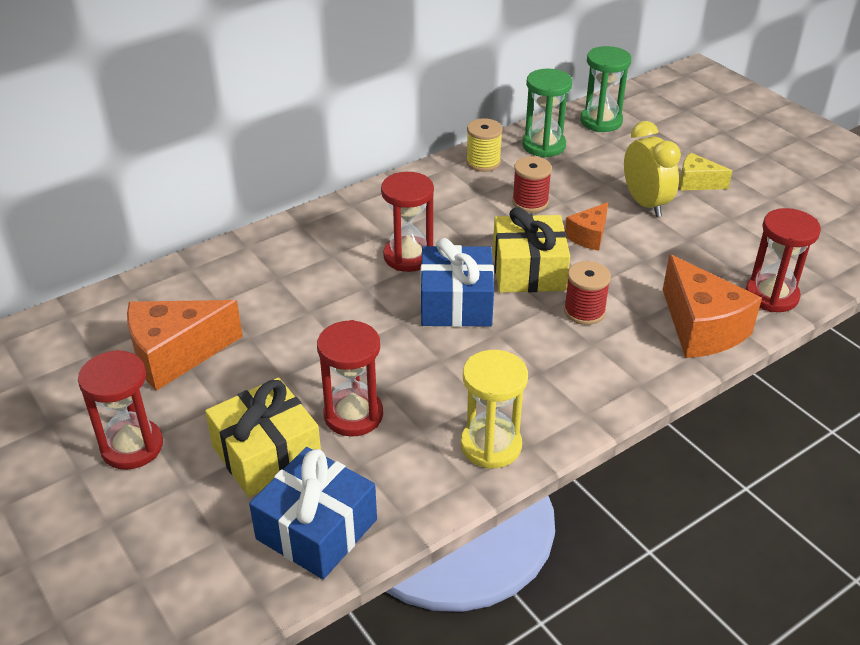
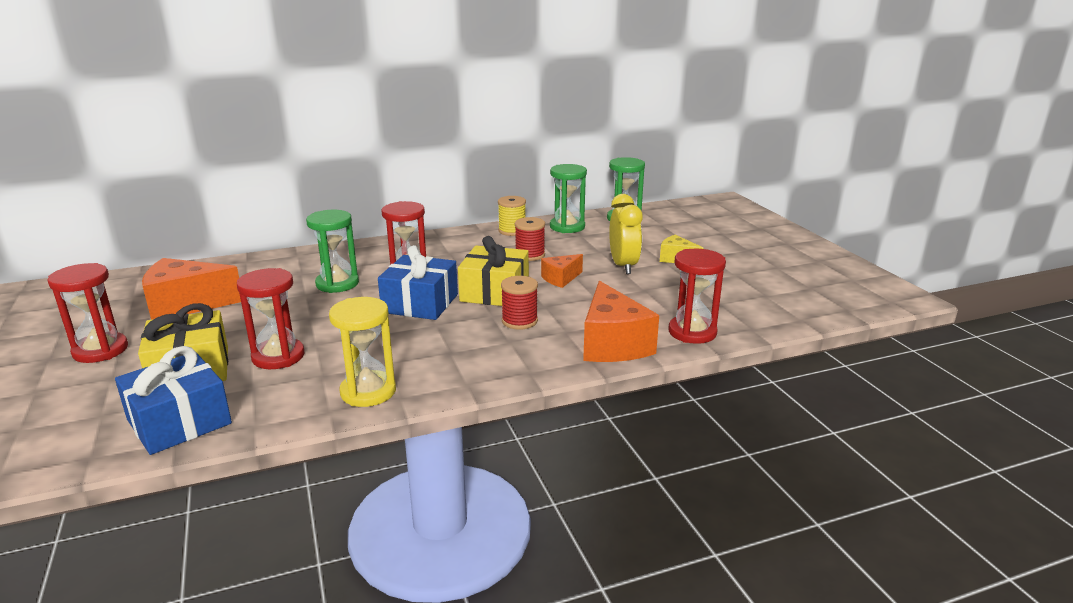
camera: 15 degrees right, 15 degrees down
(335, 288) = (337, 284): none -> green hourglass

